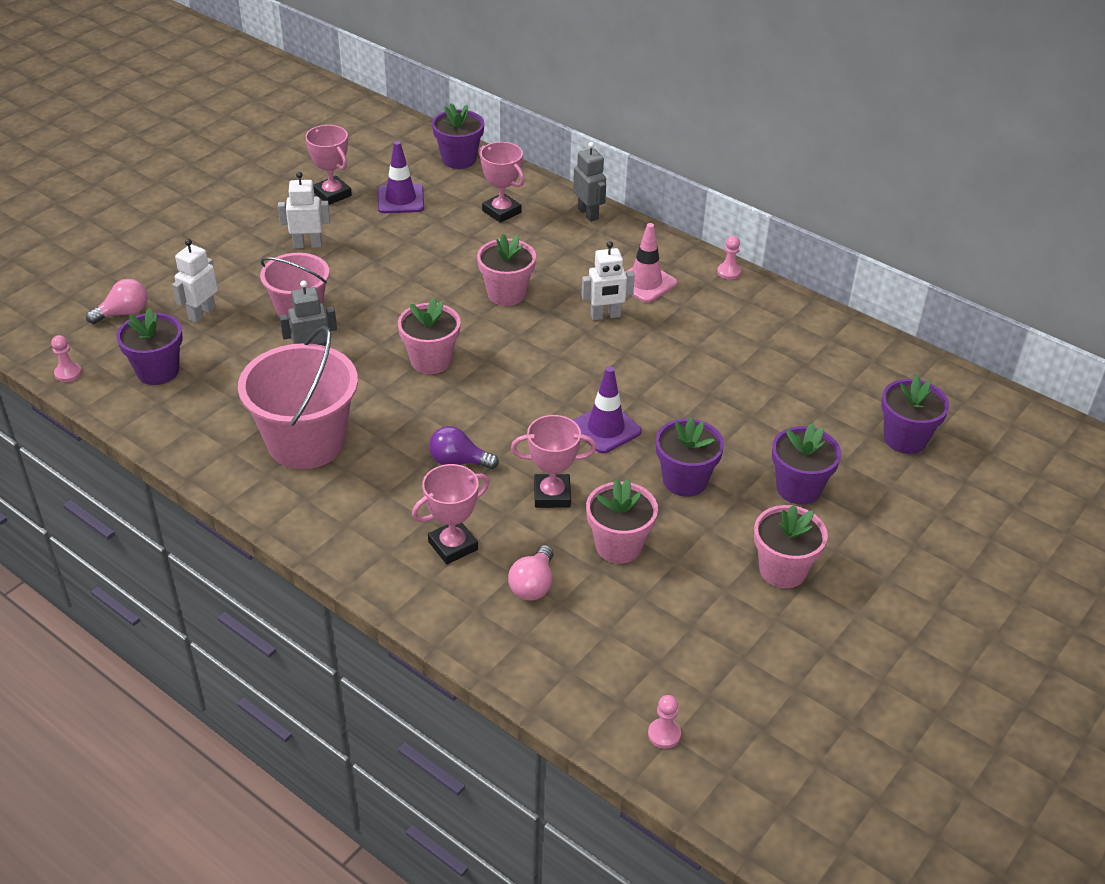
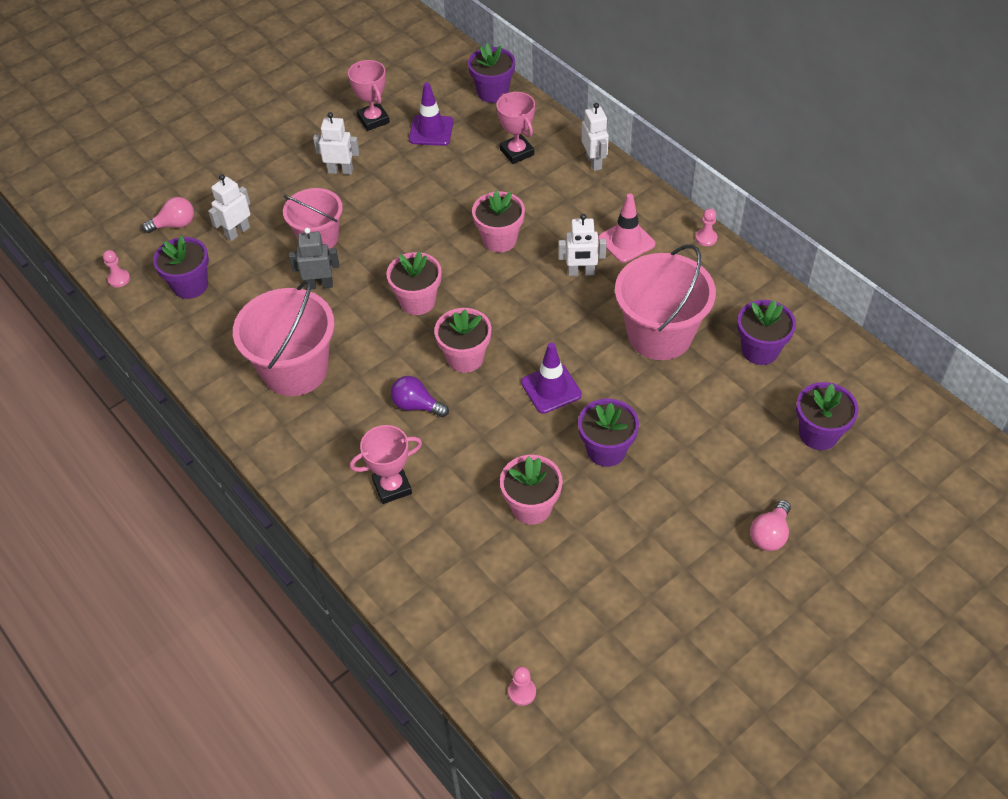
camera: 15 degrees right, 10 degrees up
(533, 585) = (449, 534): pink light bulb -> pink light bulb (770, 534)
(552, 495) = (487, 449): pink trophy -> none
(588, 214) = (594, 162): grey robot -> white robot
(708, 365) = (659, 335): none -> pink bucket
(782, 570) = (668, 551): pink flower pot -> pink flower pot (465, 358)
(798, 488) = (705, 471): purple flower pot -> purple flower pot (760, 350)

